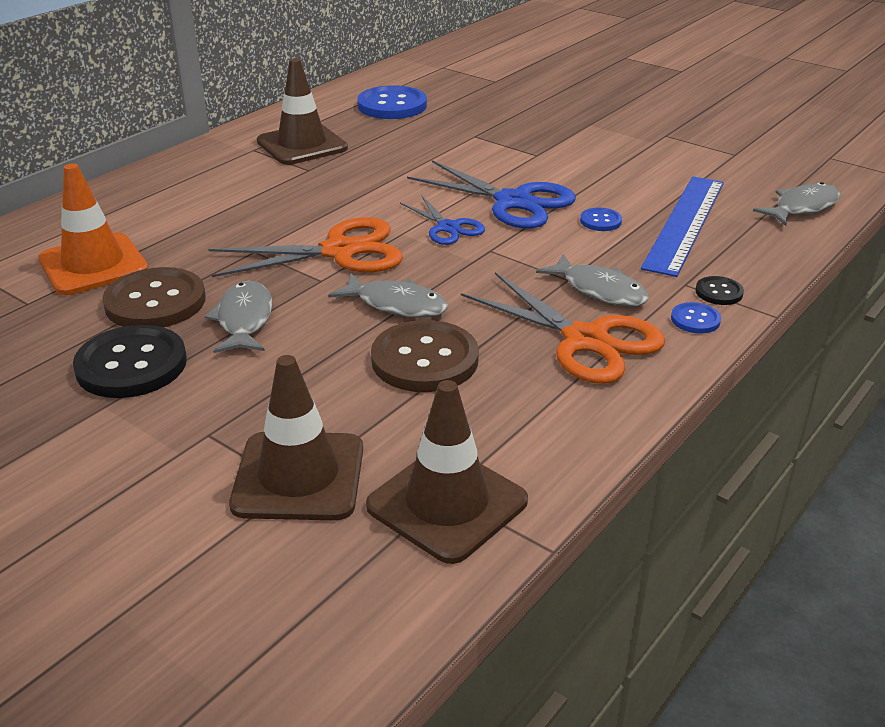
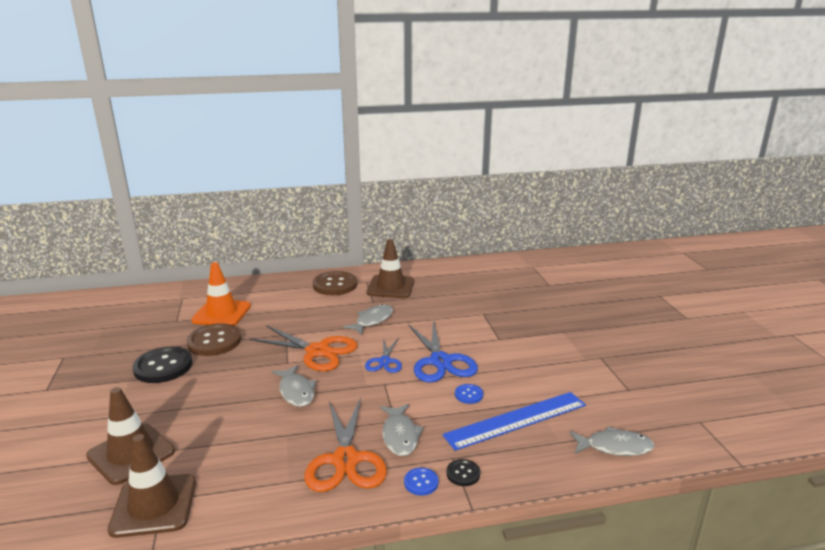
camera: 40 degrees right, 10 degrees down
(244, 320) = (229, 367): grey fish -> grey fish (372, 320)
(392, 105) = (468, 280): blue button -> none
(425, 359) = (261, 427): brown button -> brown button (335, 285)

